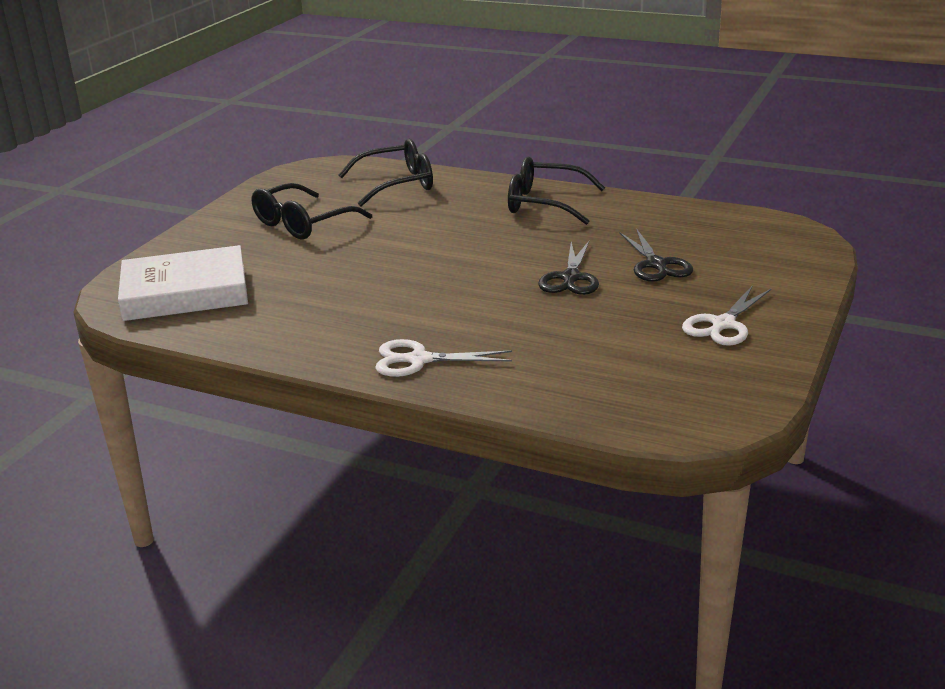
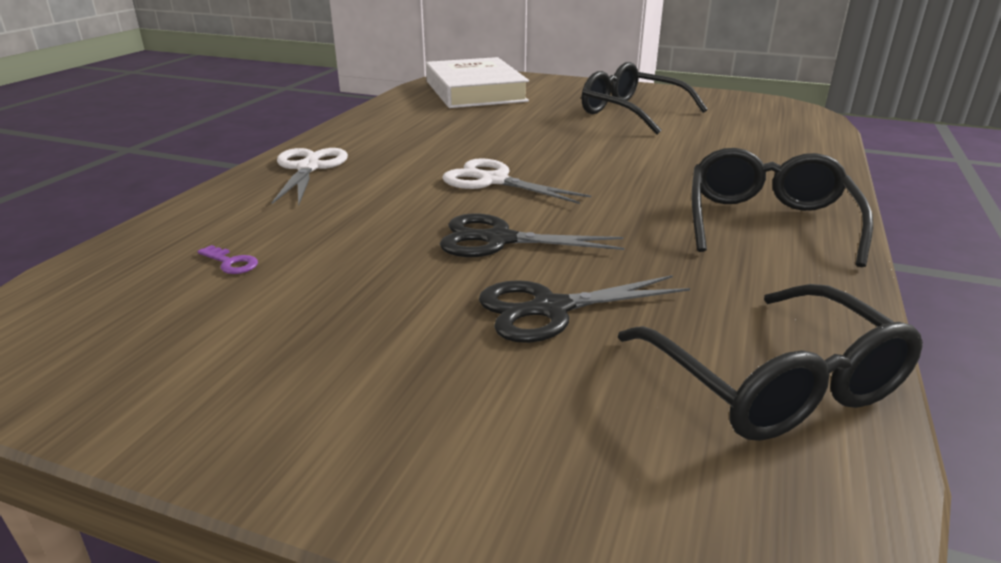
camera: 85 degrees right, 0 degrees up
(397, 184) = (771, 141): black glasses -> black glasses (774, 383)
(609, 365) = (231, 263): none -> purple key
(723, 325) = (304, 364): white scissors -> white scissors (493, 180)

